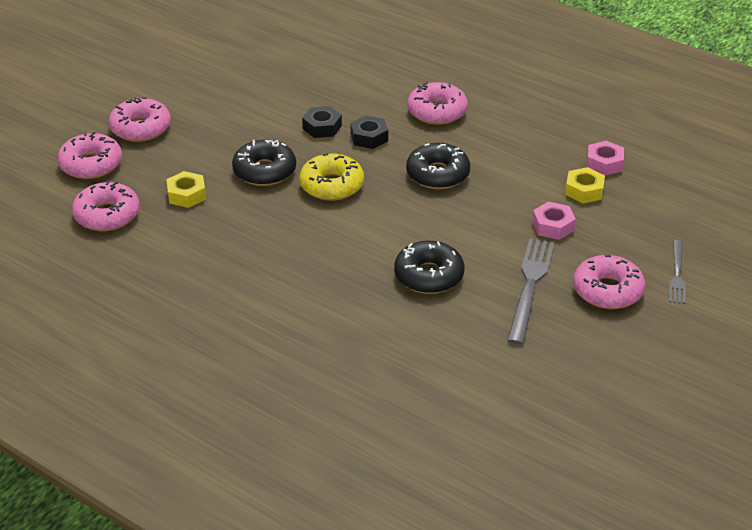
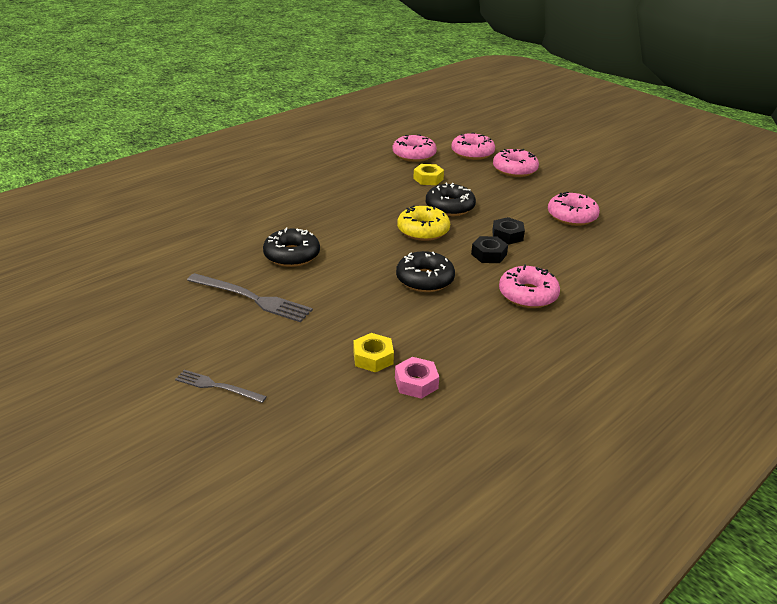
camera: 100 degrees right, 5 degrees down
(553, 226) = (326, 327): pink nut -> none
(607, 290) = (221, 338): pink donut -> pink donut (572, 216)

